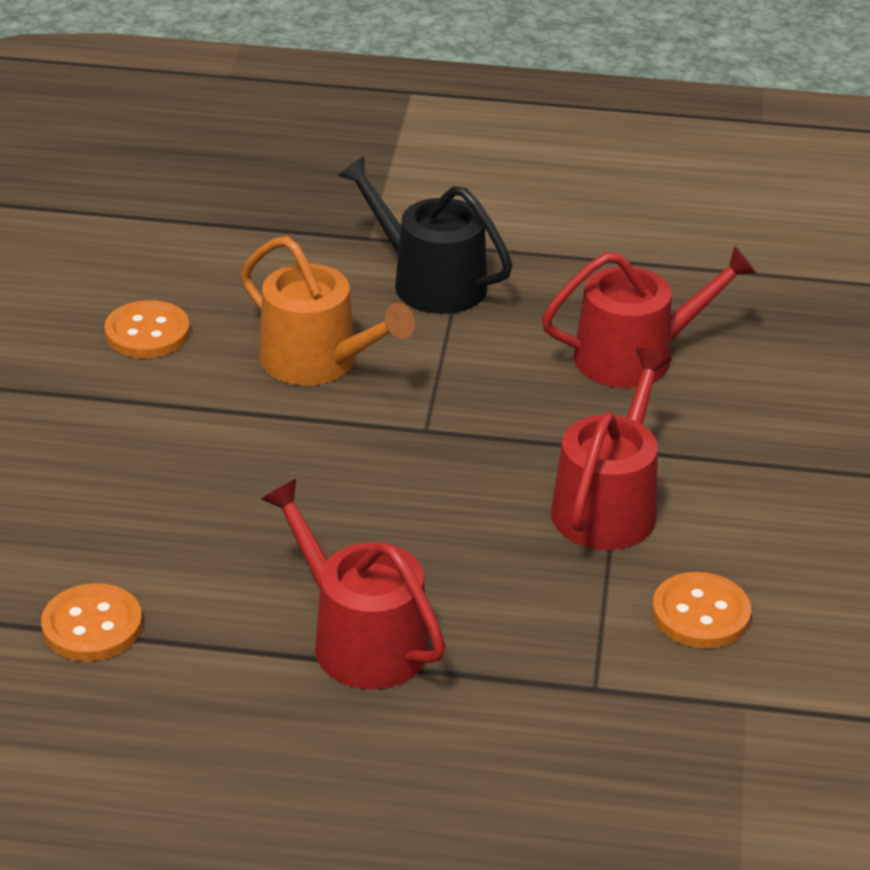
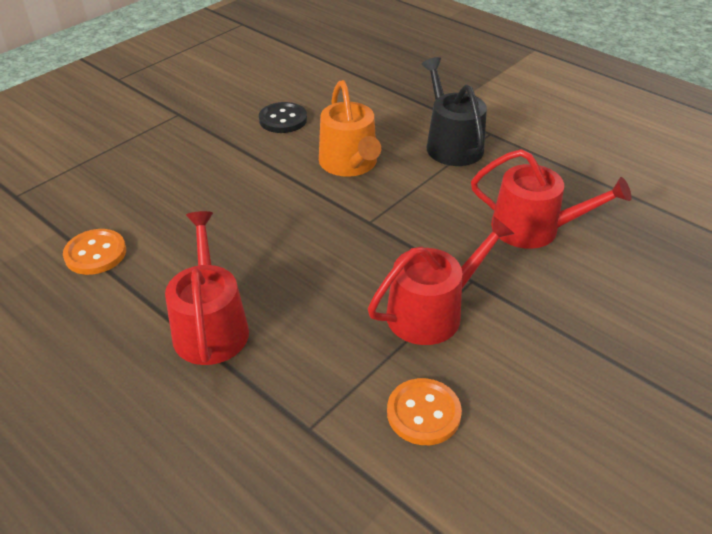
camera: 35 degrees right, 5 degrees up
(147, 333) = (283, 119): orange button -> black button

